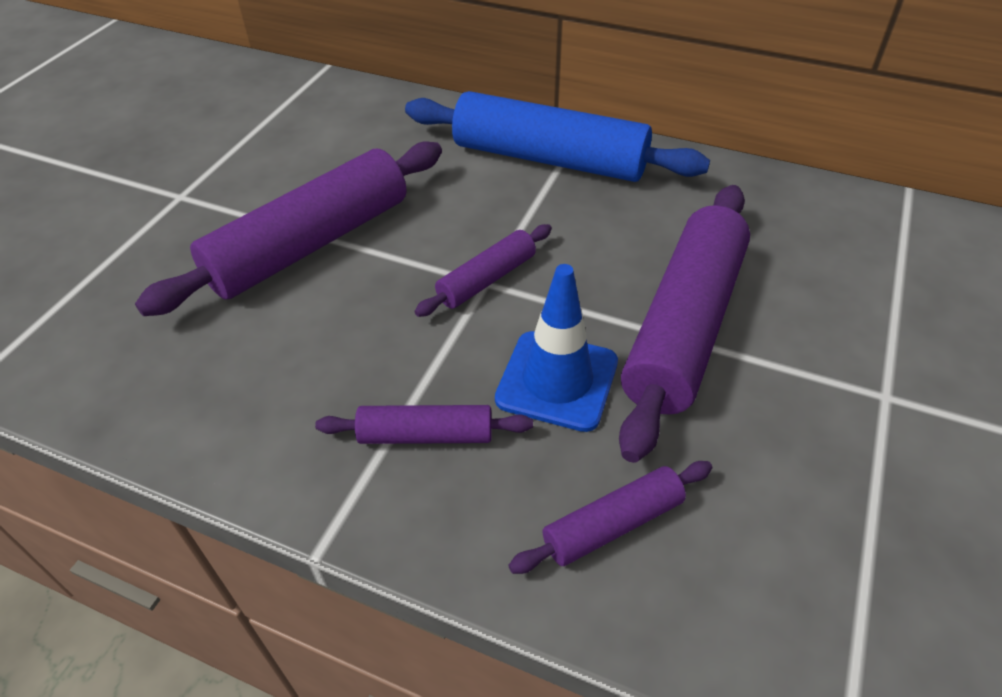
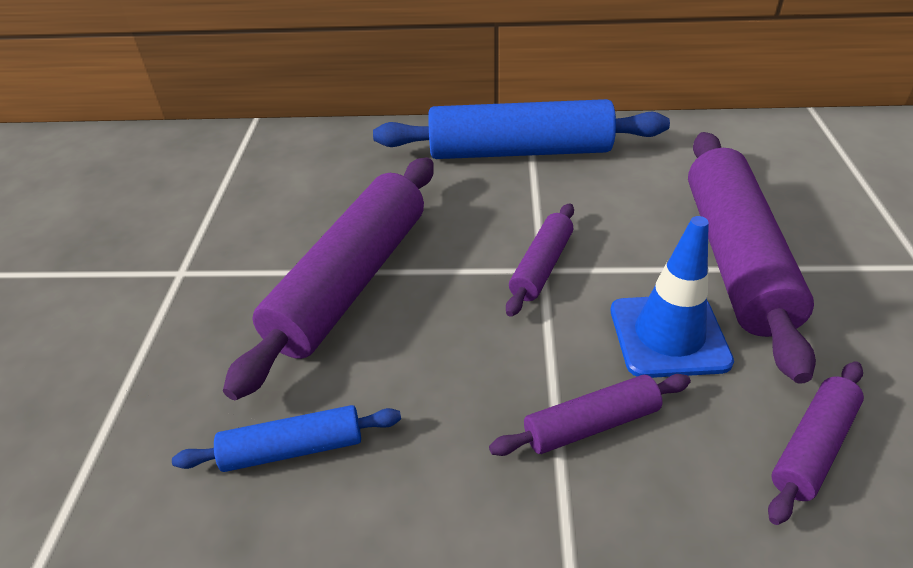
camera: 20 degrees left, 5 degrees down
(175, 371) = (293, 448): none -> blue rolling pin

